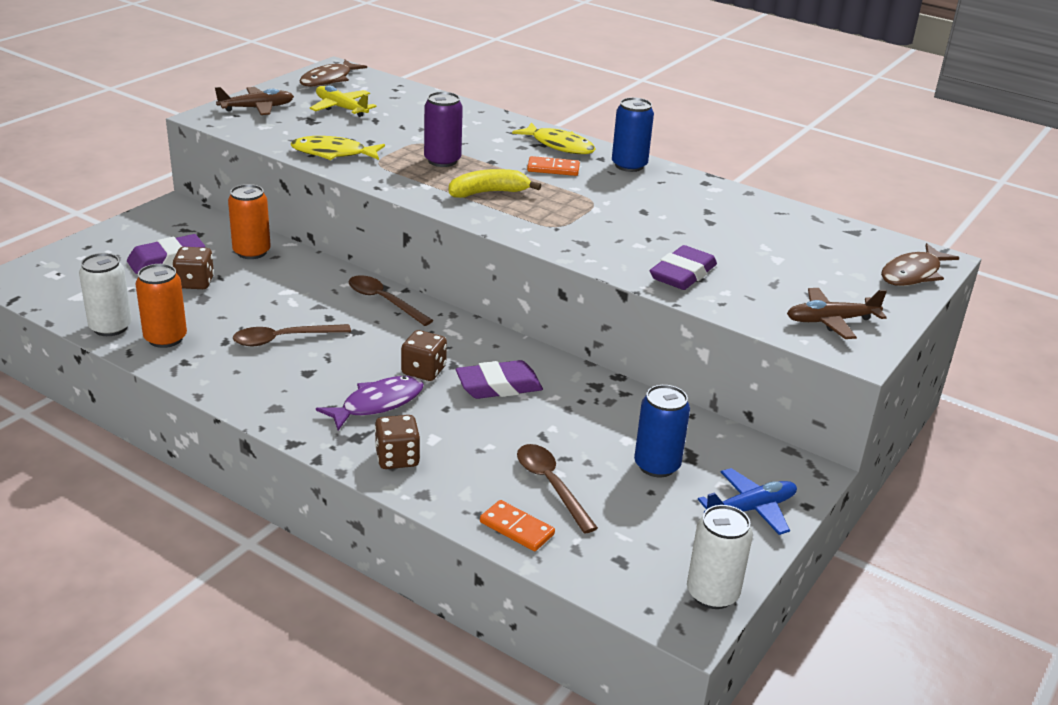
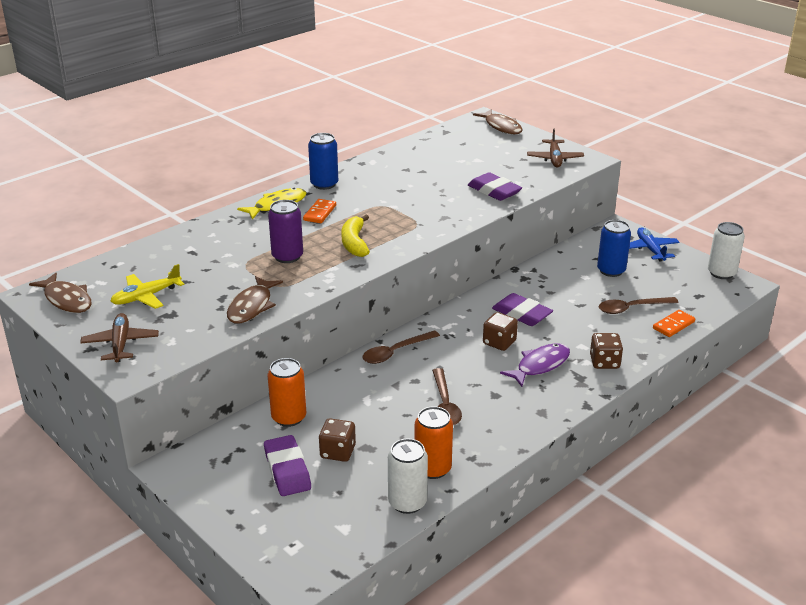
camera: 75 degrees left, 0 degrees up
(333, 153) = (252, 306): yellow fish -> brown fish
(377, 404) = (540, 365): purple fish -> purple fish turned 75 degrees clockwise
(498, 386) = (521, 314): purple eraser -> purple eraser turned 45 degrees counterclockwise

